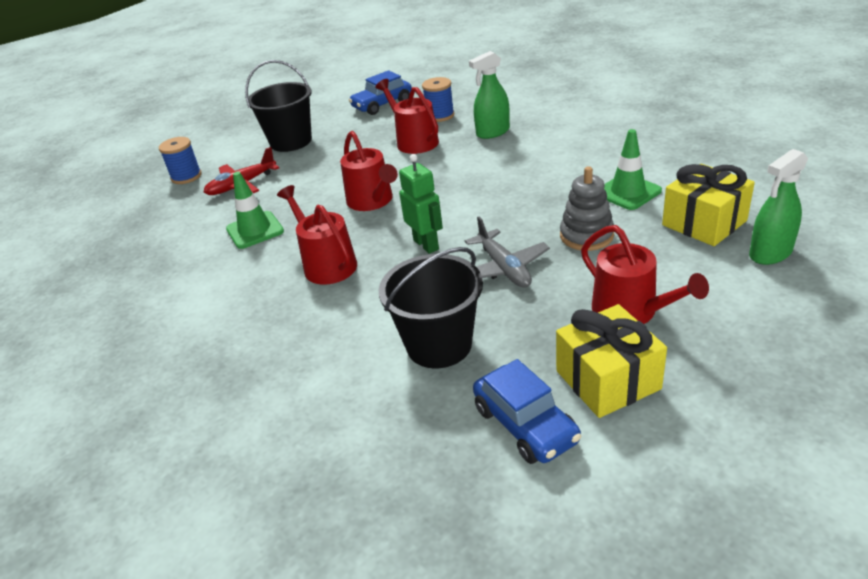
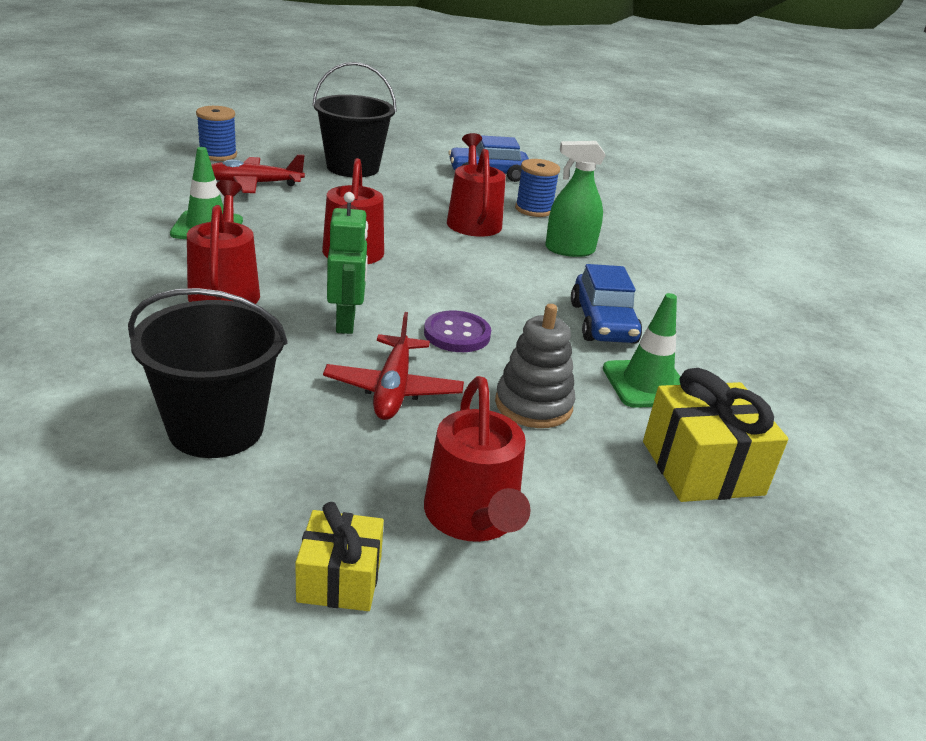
camera: 20 degrees right, 5 degrees down
(496, 217) = (457, 334): none -> purple button
(504, 268) = (393, 389): grey plane -> red plane
(525, 424) = (181, 570): blue car -> blue car (603, 323)
(608, 380) = (340, 579): yellow gift -> yellow gift, size x0.62
(770, 253) = (749, 552): green spray bottle -> none

